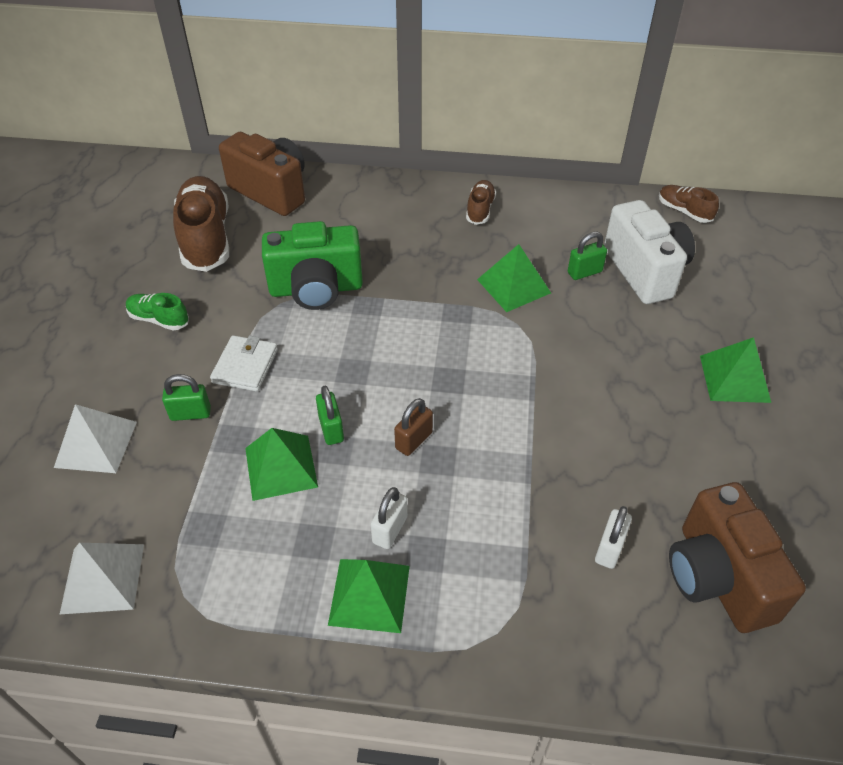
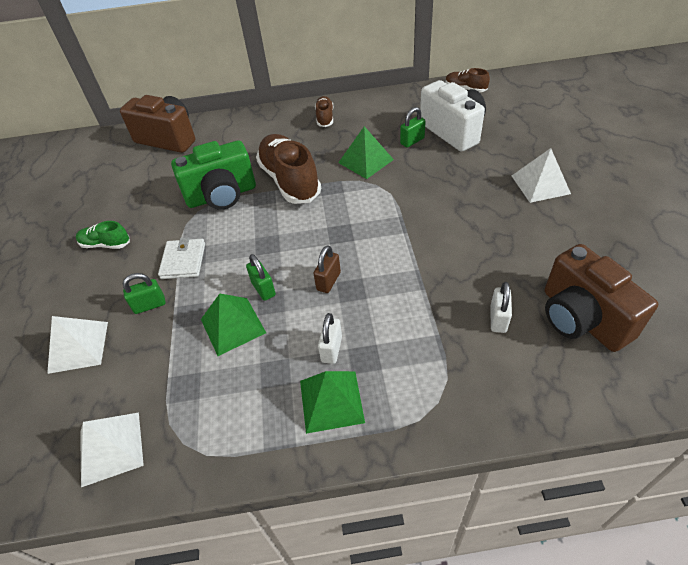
camera: 10 degrees left, 0 degrees up
(206, 238) = (127, 180): brown shoe -> brown shoe (289, 180)
(735, 378) = (540, 184): green pyramid -> white pyramid

